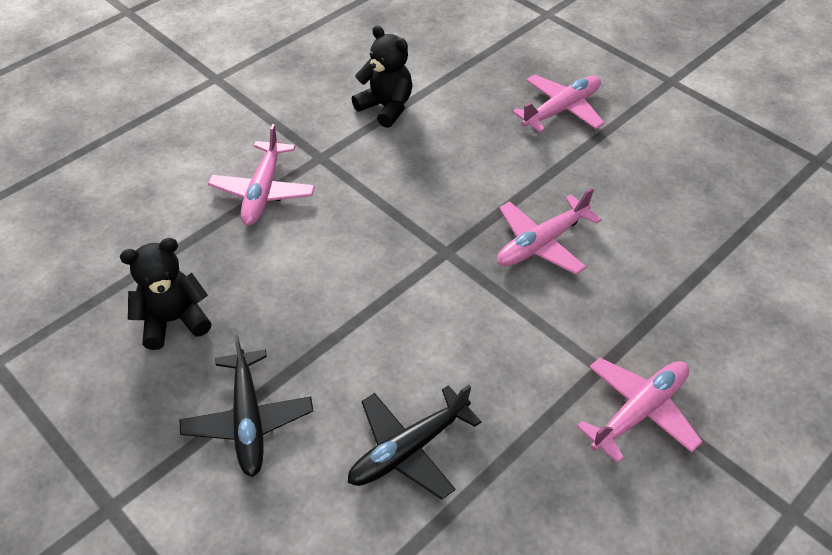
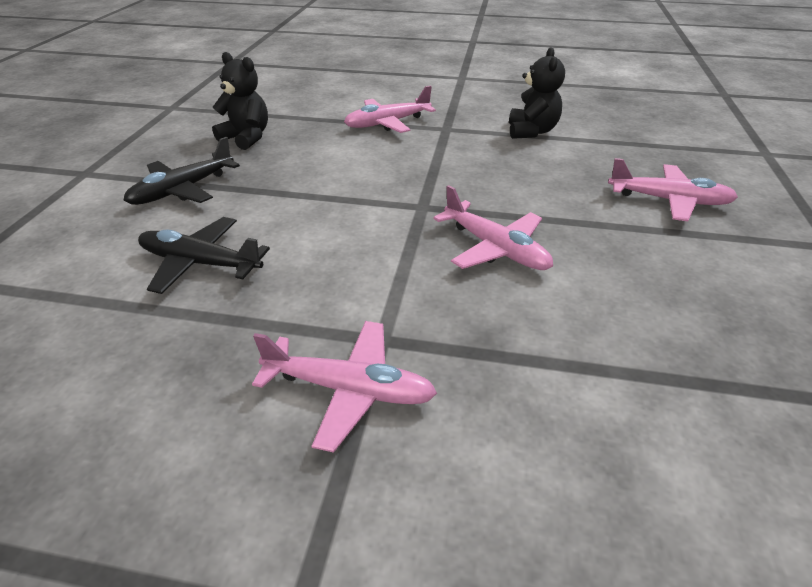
camera: 55 degrees right, 10 degrees down
(542, 243) = (494, 248): pink plane -> pink plane turned 150 degrees counterclockwise

